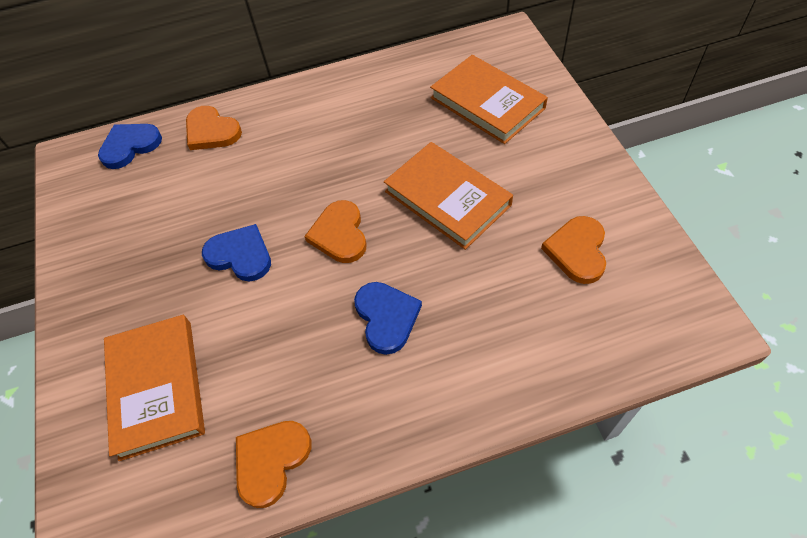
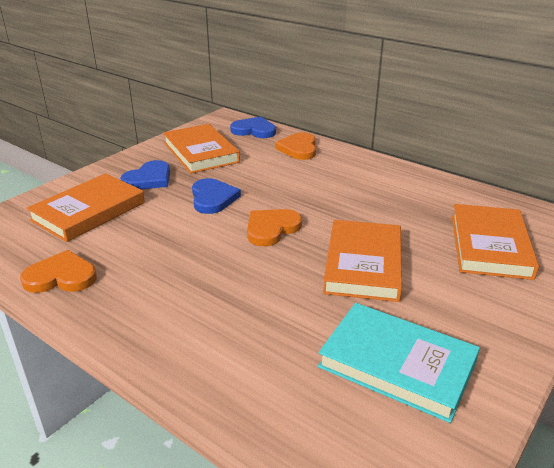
camera: 50 degrees right, 25 degrees down
(129, 219) = (200, 152): none -> orange book
(386, 317) = (219, 279): blue heart -> blue heart (149, 179)
(577, 251) = (397, 364): orange heart -> turquoise book

